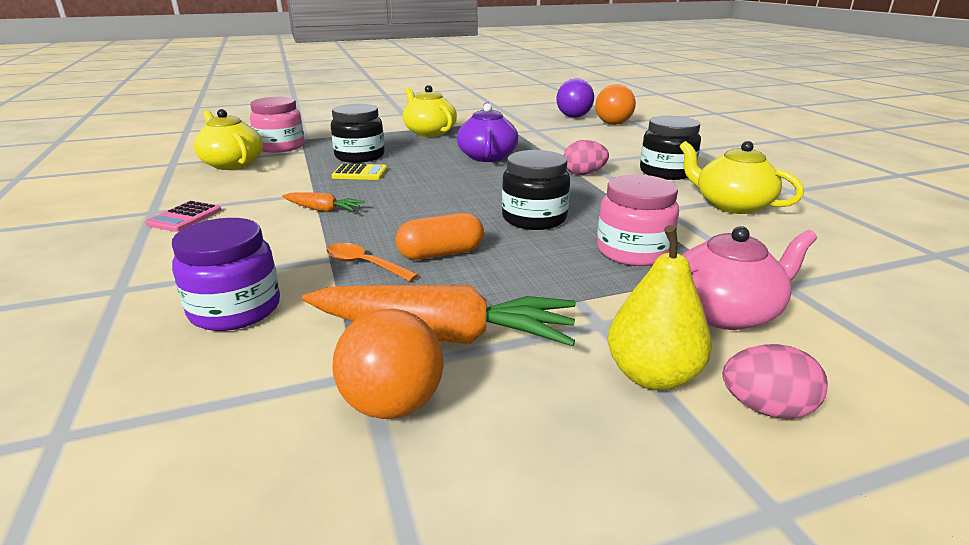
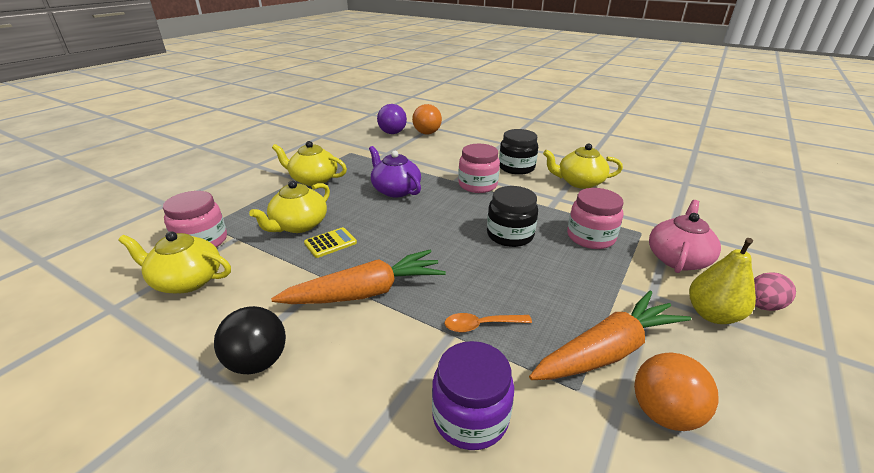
camera: 40 degrees left, 5 degrees up
(184, 217) = (258, 362): pink calculator -> black ball
(323, 210) = (366, 292): orange carrot -> orange carrot, size x2.08
(360, 156) = (299, 225): black jar -> yellow teapot
(441, 254) = (508, 290): orange capsule -> none
(583, 174) = (477, 185): pink egg -> pink jar

